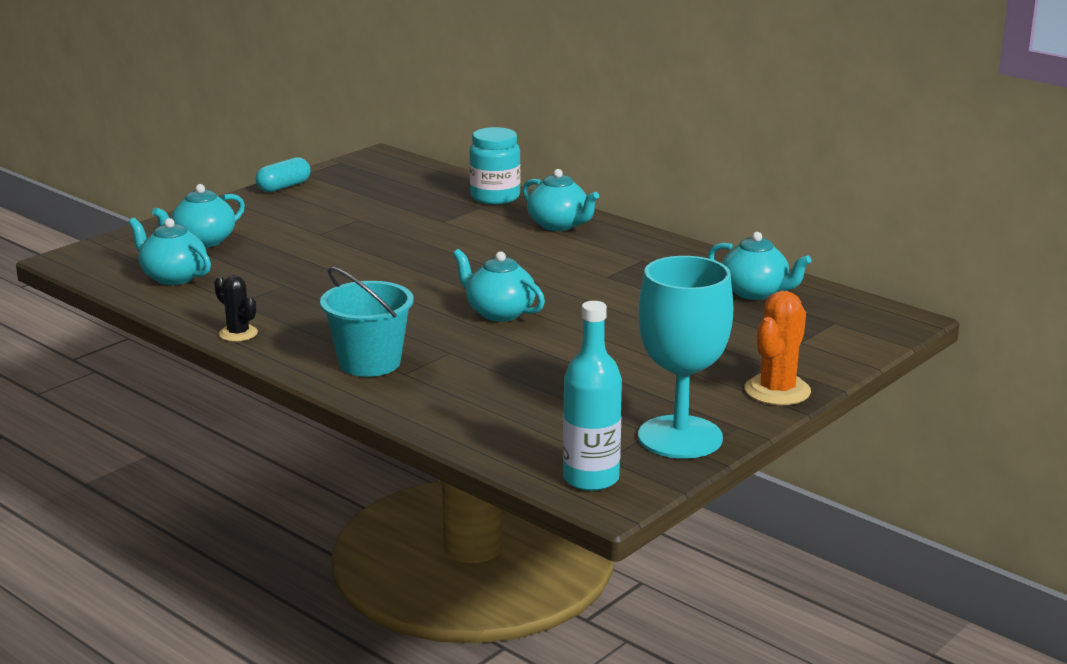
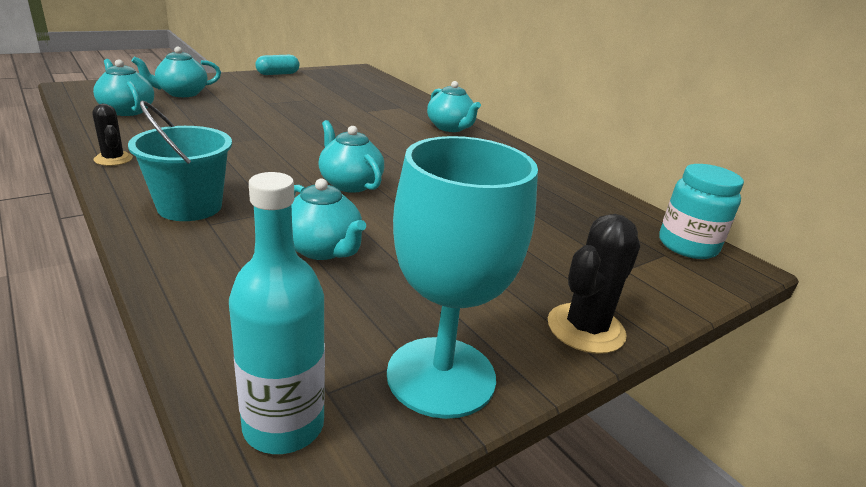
camera: 10 degrees right, 5 degrees up
(495, 197) = (416, 103): turquoise jar -> turquoise jar (687, 246)
(755, 292) = (592, 209): turquoise teapot -> turquoise teapot (323, 249)
(777, 391) = (585, 328): orange cactus -> black cactus

